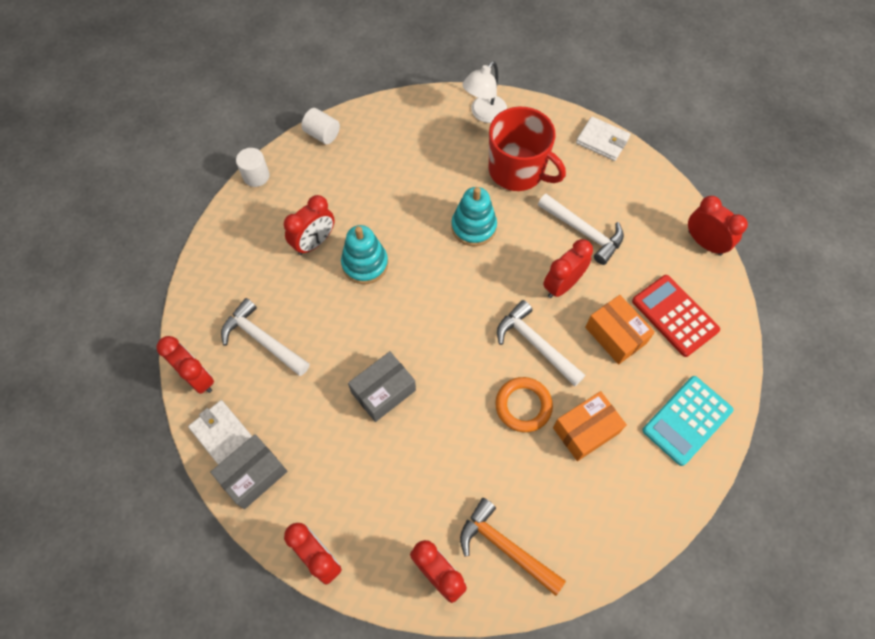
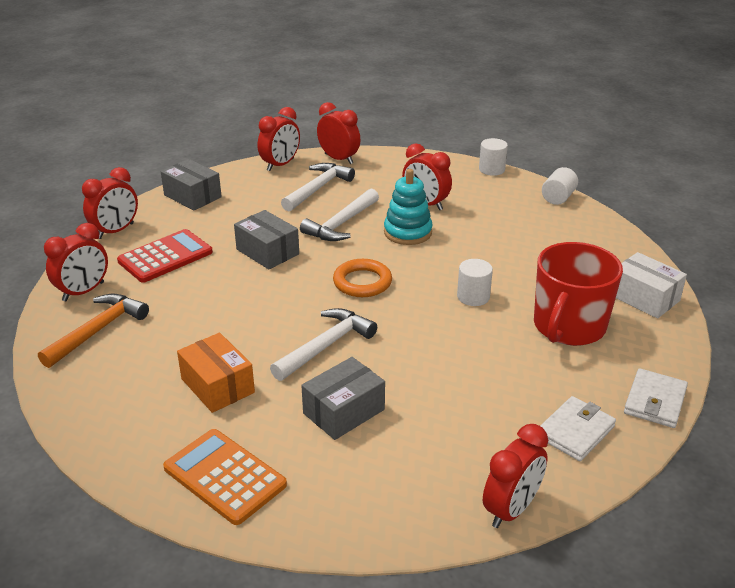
camera: 85 degrees right, 30 degrees down
(222, 433) = (230, 180): white wallet -> white wallet (575, 431)
(473, 227) = (473, 297): turquoise stacking toy -> white cylinder
(484, 114) = (644, 298): white lamp -> white box
(523, 406) = (249, 338): orange ring -> orange ring (362, 282)
(562, 285) = (409, 365): red clock -> red clock (339, 159)
(584, 232) = (493, 383): white hammer -> white hammer (341, 224)
(615, 335) = (343, 411): orange box -> grey box
(674, 315) = (380, 470): red calculator -> red calculator (165, 257)
(687, 420) = (224, 476): turquoise calculator -> orange calculator

